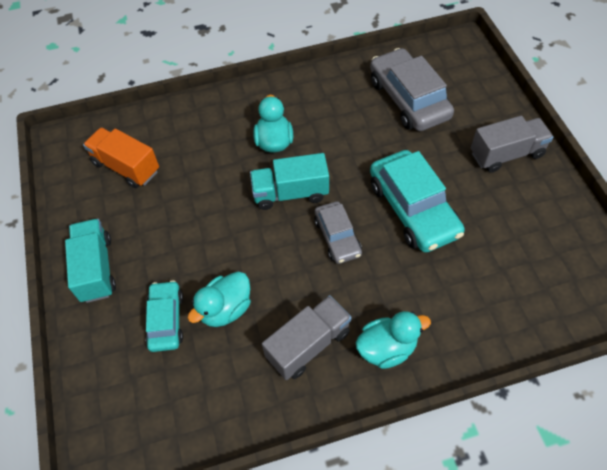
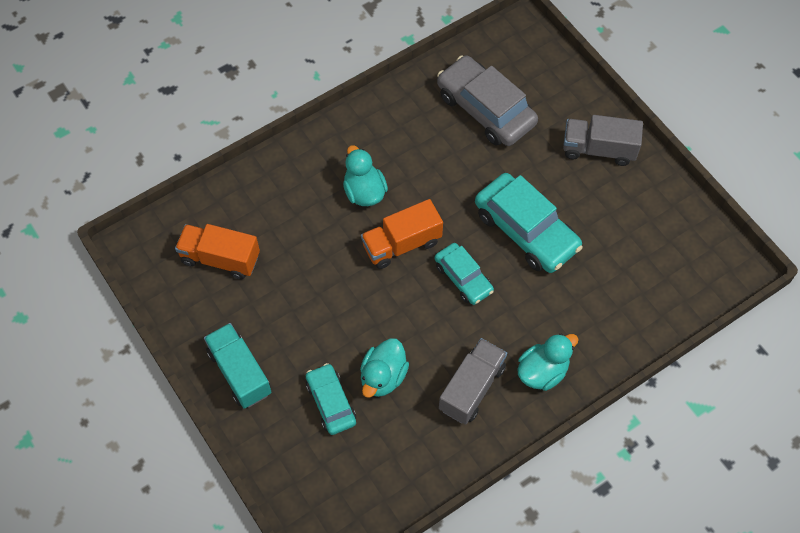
camera: 20 degrees left, 5 degrees up
(290, 193) = (401, 244): turquoise truck -> orange truck
(337, 237) = (463, 278): grey car -> turquoise car
(506, 154) = (598, 149): grey truck -> grey truck turned 135 degrees counterclockwise

